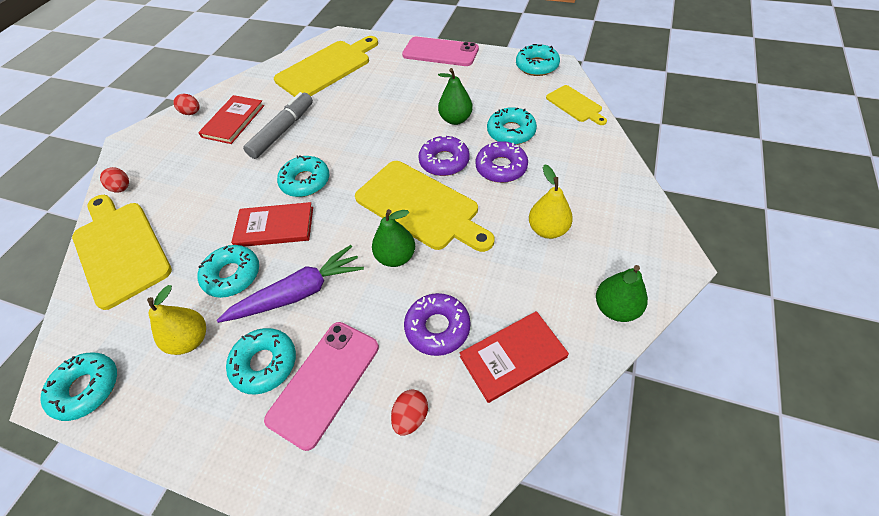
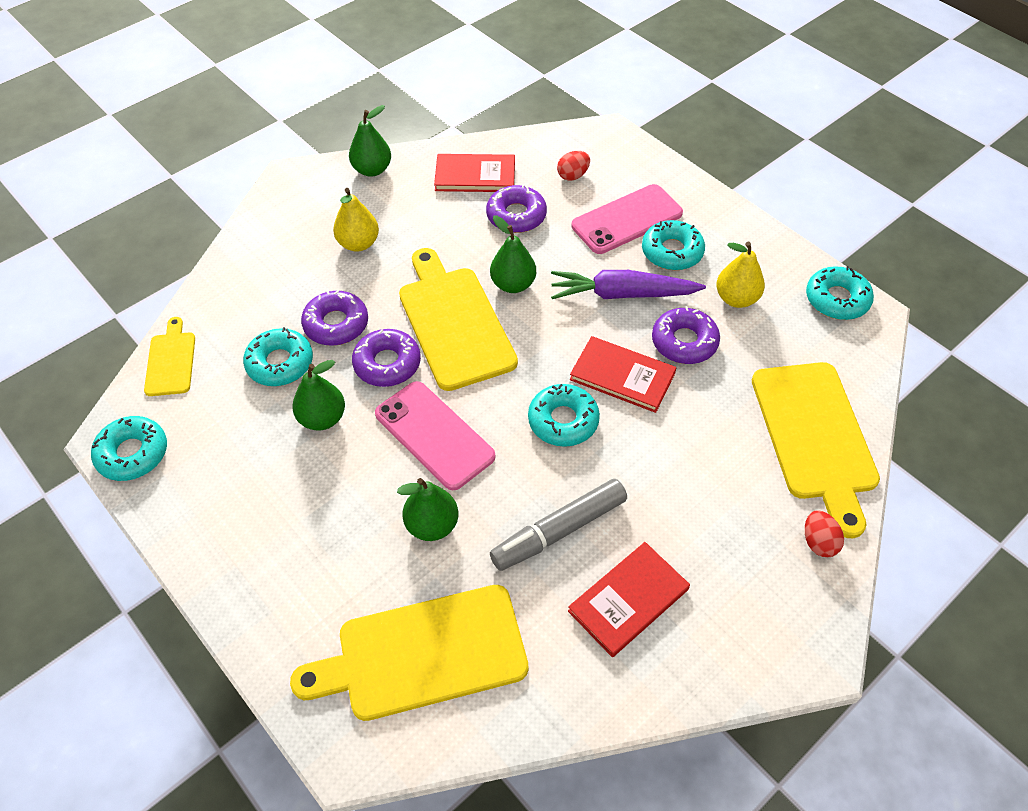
camera: 155 degrees left, 0 degrees up
(192, 113) = (696, 667): red egg -> none
(232, 275) = (684, 342): turquoise donut -> purple donut
(354, 105) = (432, 525): none -> green pear
(440, 52) = (222, 574): pink phone -> pink phone (434, 435)

